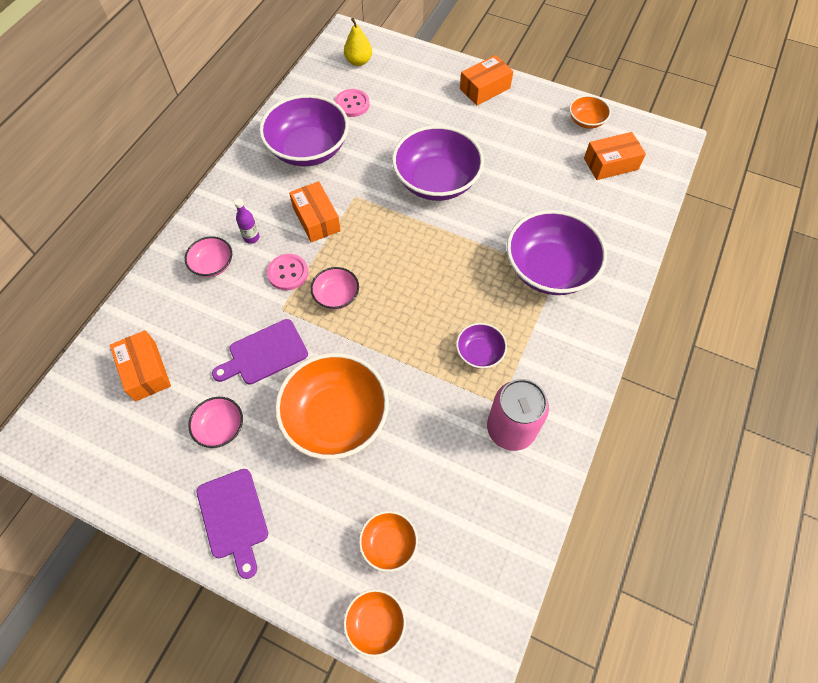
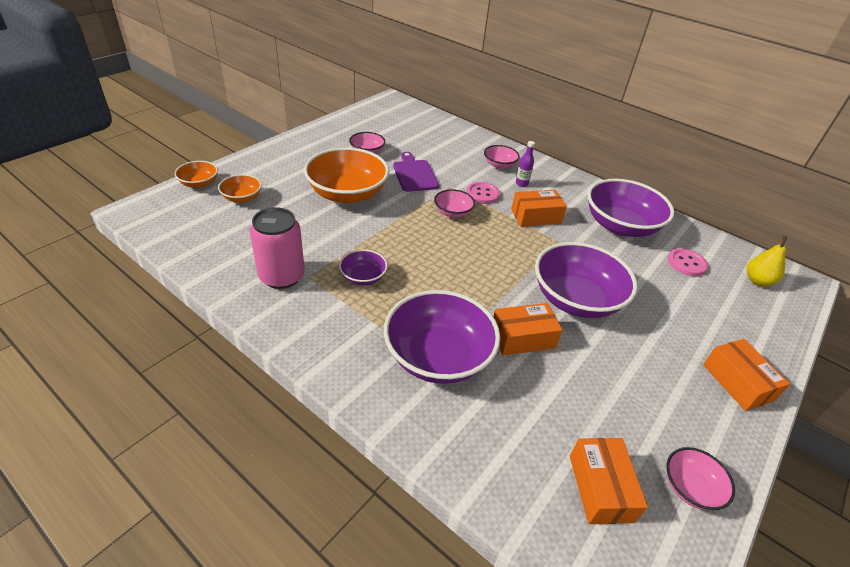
camera: 100 degrees right, 20 degrees down
(145, 371) = (421, 133): orange box -> orange box (522, 338)
(233, 517) = (305, 148): purple cutting board -> none
(586, 121) = (690, 488): orange bowl -> pink bowl

